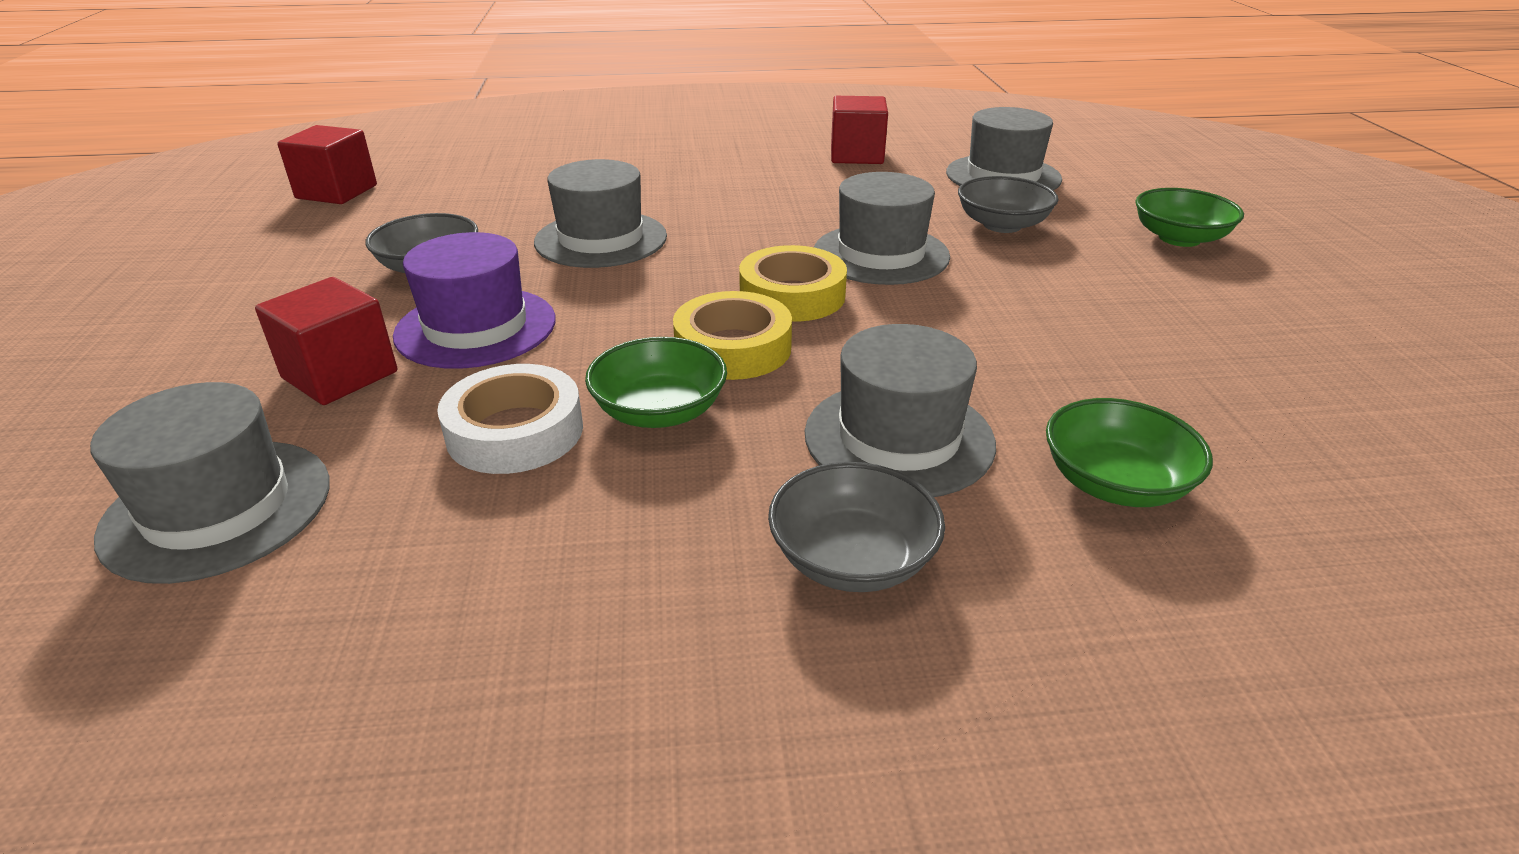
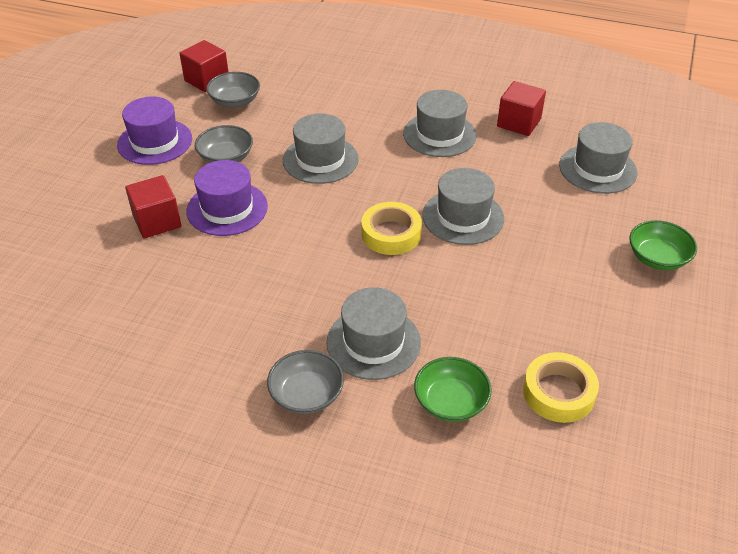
camera: 25 degrees right, 10 degrees up
(218, 508) = (87, 281): grey hat -> grey hat (439, 134)
(276, 274) = (155, 142): none -> purple hat
(515, 431) = (212, 280): white tape -> none
(659, 411) = (278, 289): green bowl -> none
(733, 348) = (337, 261): yellow tape -> yellow tape (558, 392)
(1002, 225) = (556, 213): grey bowl -> grey bowl (235, 101)

